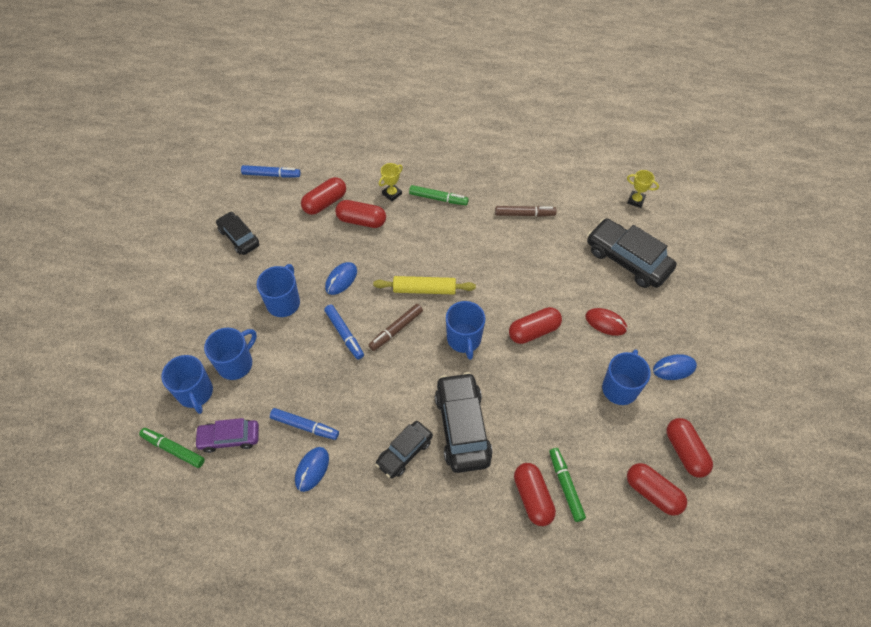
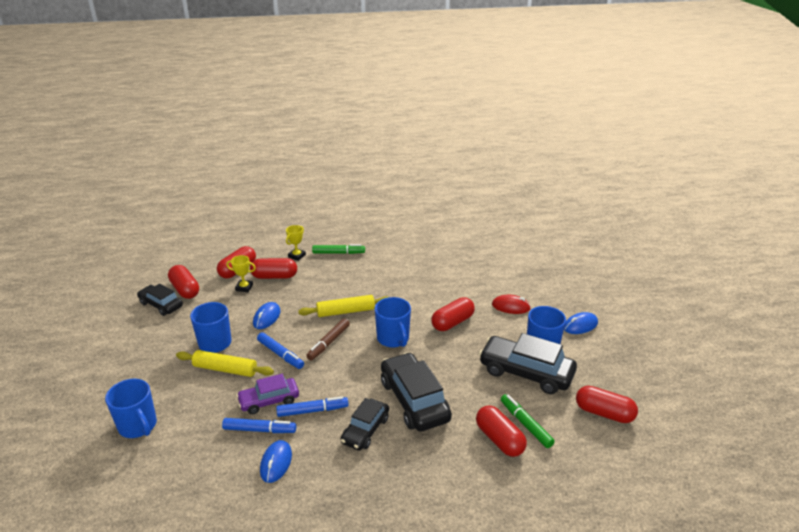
camera: 15 degrees left, 25 degrees down
(173, 449) = (121, 477): green marker -> none
(229, 438) = (182, 455): purple car -> purple car (269, 400)
(236, 363) = (177, 395): blue mug -> none
(271, 175) = (183, 260): blue marker -> blue marker (312, 410)
(287, 341) = (225, 369): none -> yellow rolling pin
(524, 214) = (415, 251): brown marker -> none
(627, 260) = (511, 265): black car -> black car (526, 372)
(636, 200) = (501, 230): yellow trophy -> yellow trophy (244, 287)
(685, 452) = (617, 379): red capsule -> red capsule (185, 289)

